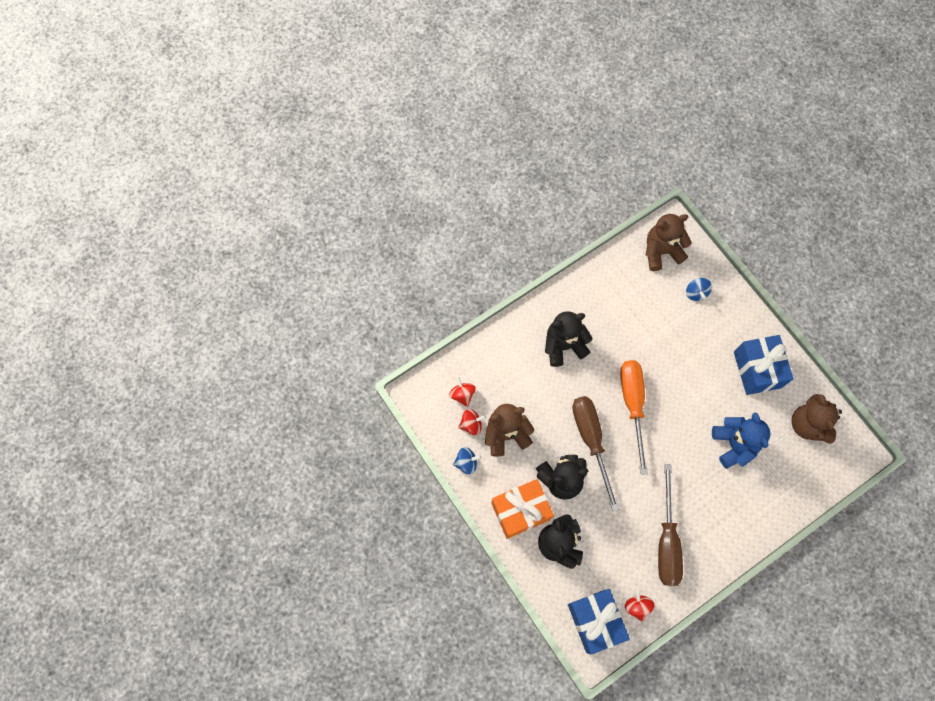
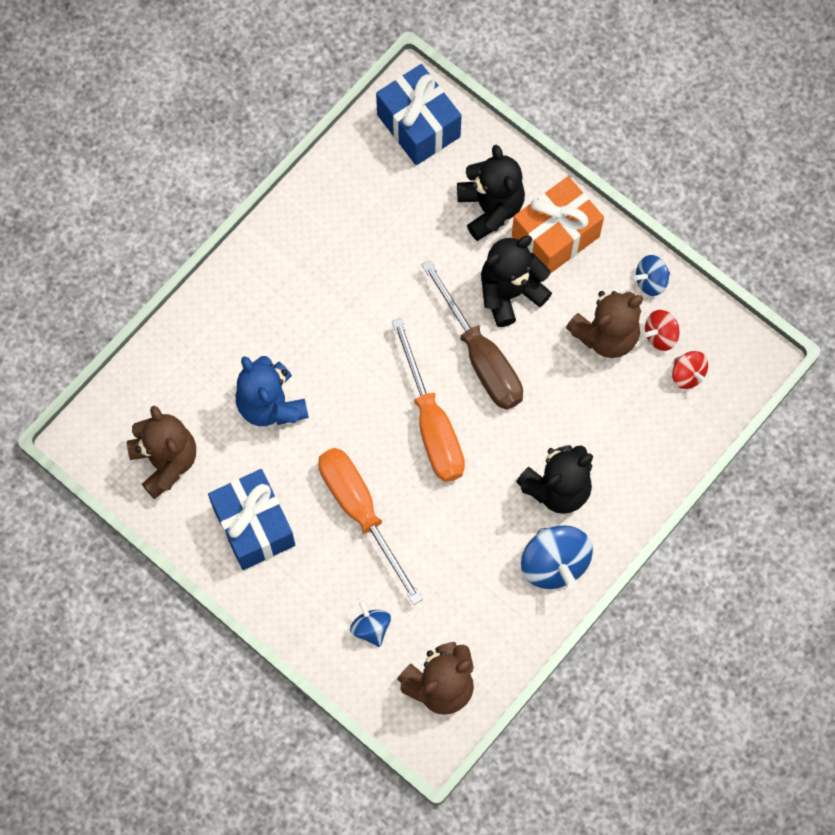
camera: 165 degrees right, 0 degrees up
(577, 302) = (554, 563): none -> blue spinning top
(637, 606) = (366, 157): red spinning top -> none
(667, 540) = (343, 249): brown screwdriver -> none
(689, 362) = (360, 511): none -> orange screwdriver

